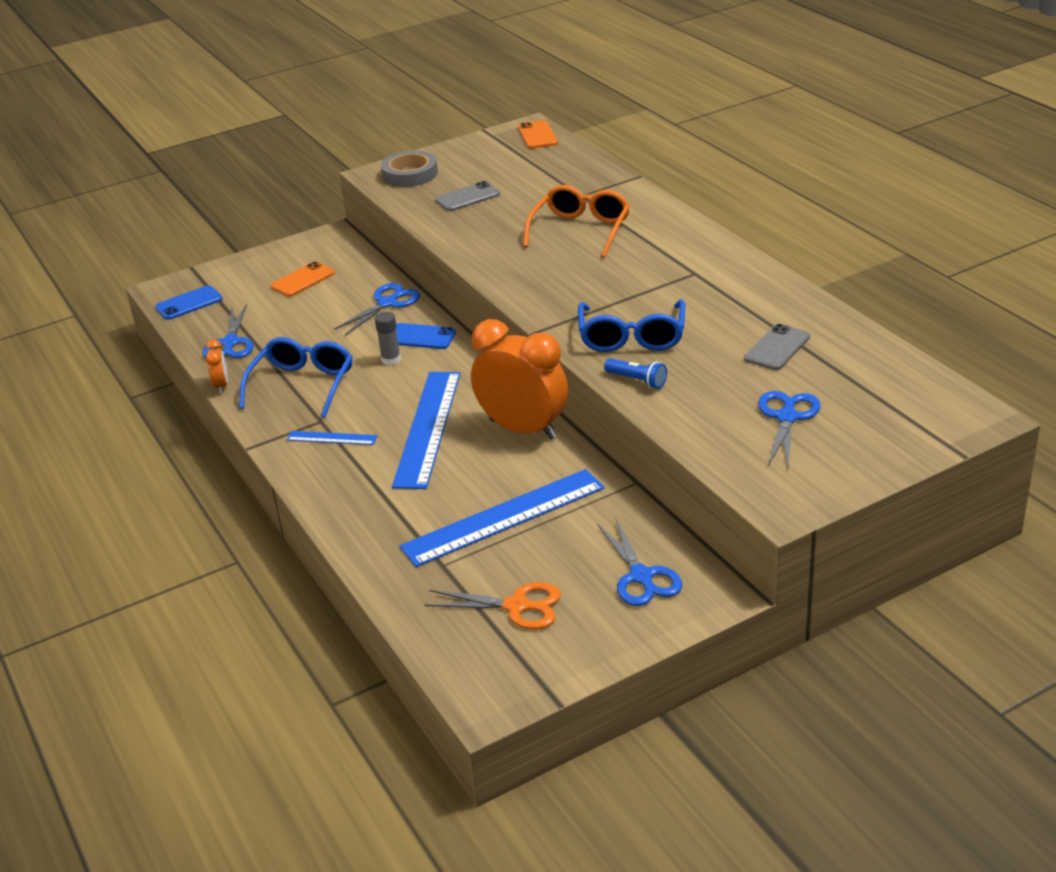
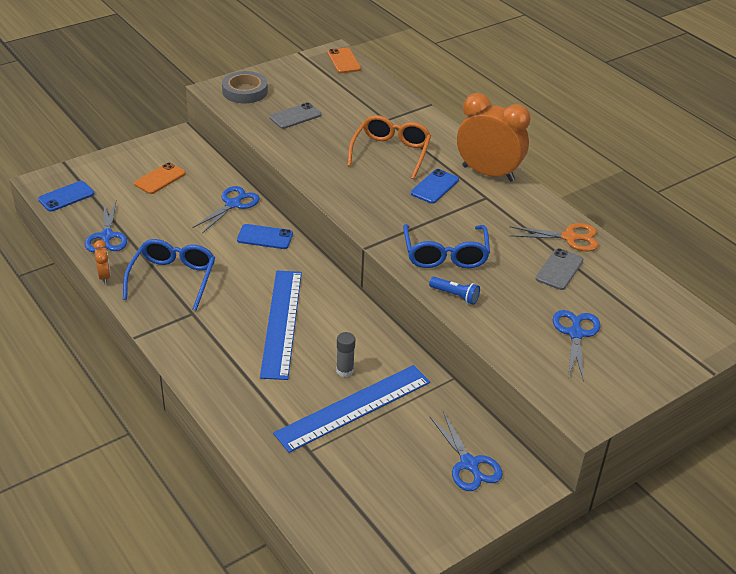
camera: 10 degrees left, 5 degrees up
(332, 438) = (204, 330): blue ruler -> none
(391, 360) = (243, 257): grey glue stick -> grey glue stick (345, 371)
(516, 606) = (374, 490): orange scissors -> orange scissors (569, 237)
(523, 429) = (358, 326): orange clock -> orange clock (488, 173)
(630, 264) = (434, 187): none -> blue phone

